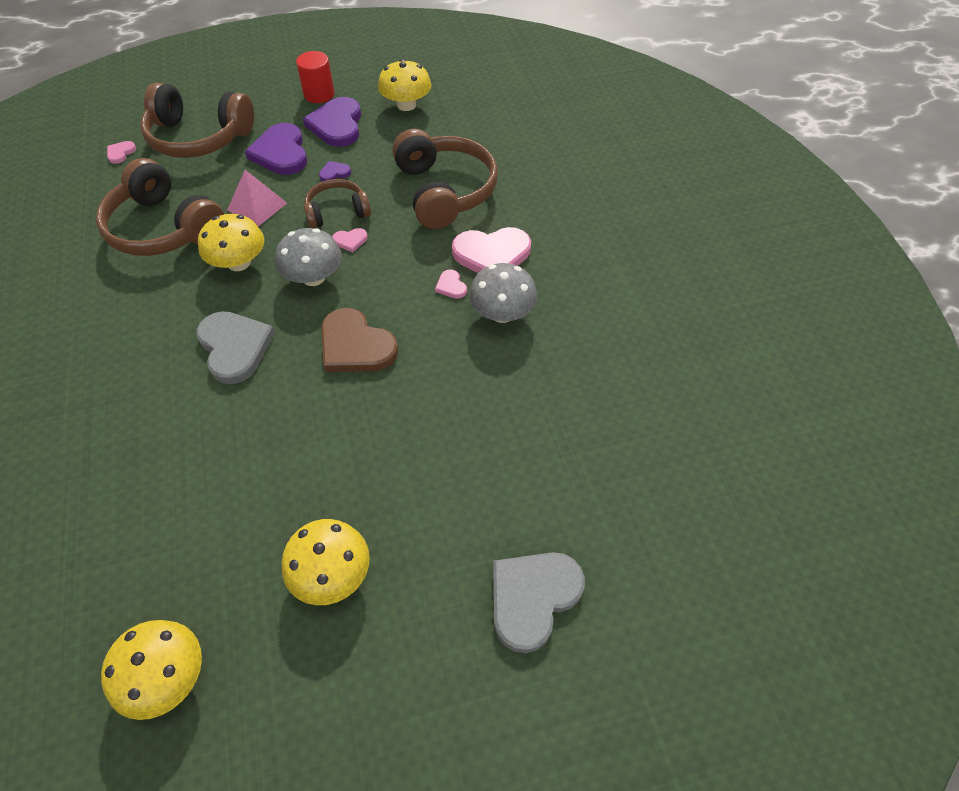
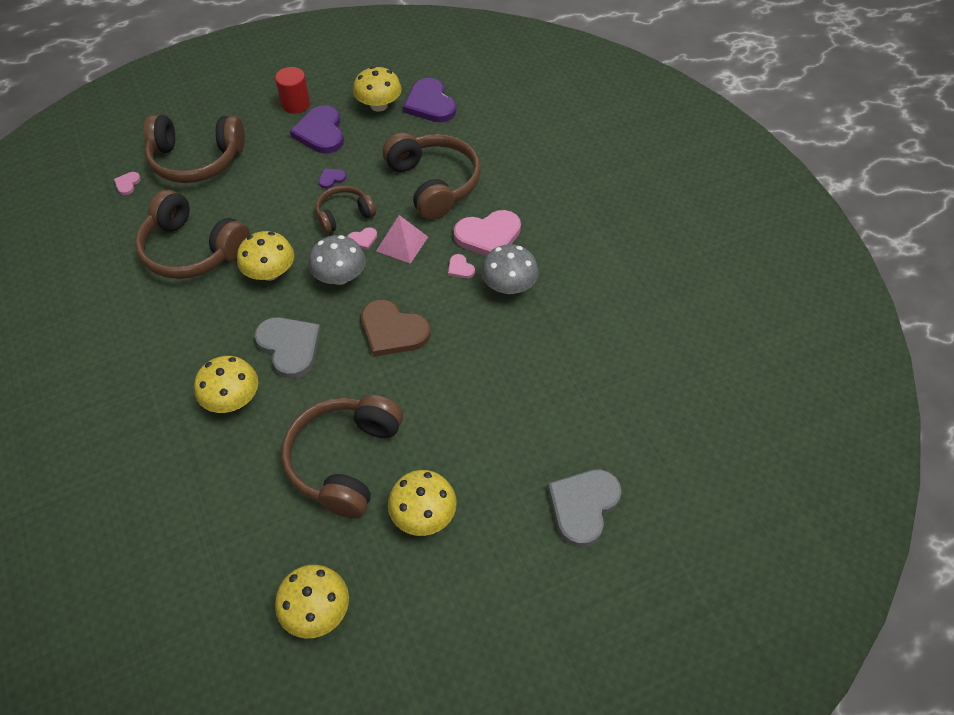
camera: 10 degrees left, 0 degrees up
(152, 397) = (232, 399): none -> yellow mushroom
(257, 206) = (270, 219): pink pyramid -> pink pyramid (402, 243)
(257, 490) = (345, 460): none -> brown headphones
(281, 153) = (277, 165): purple heart -> purple heart (430, 104)

